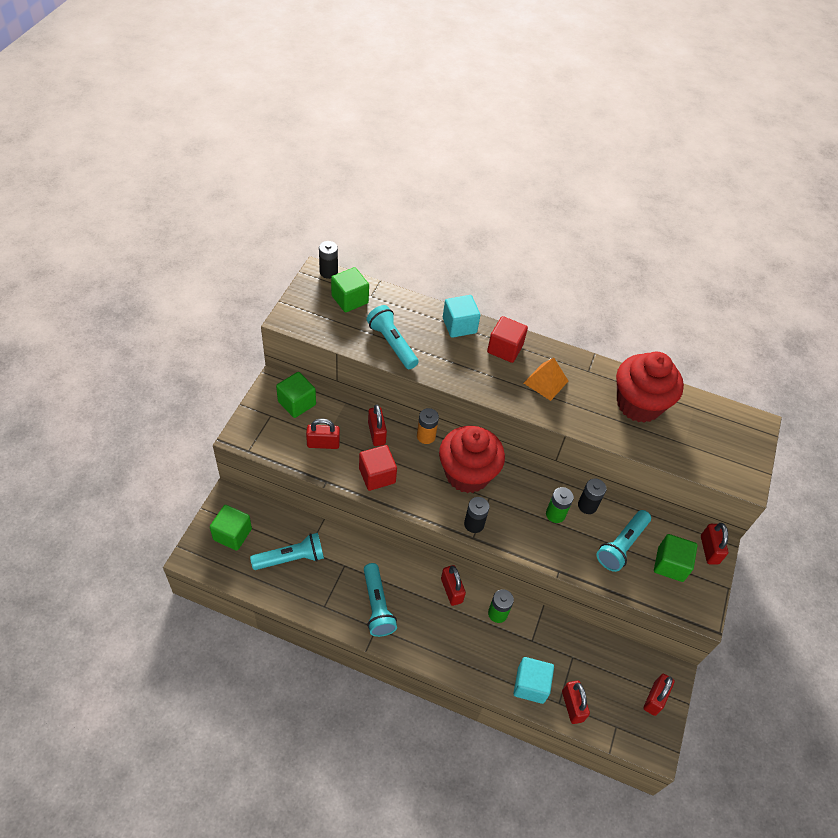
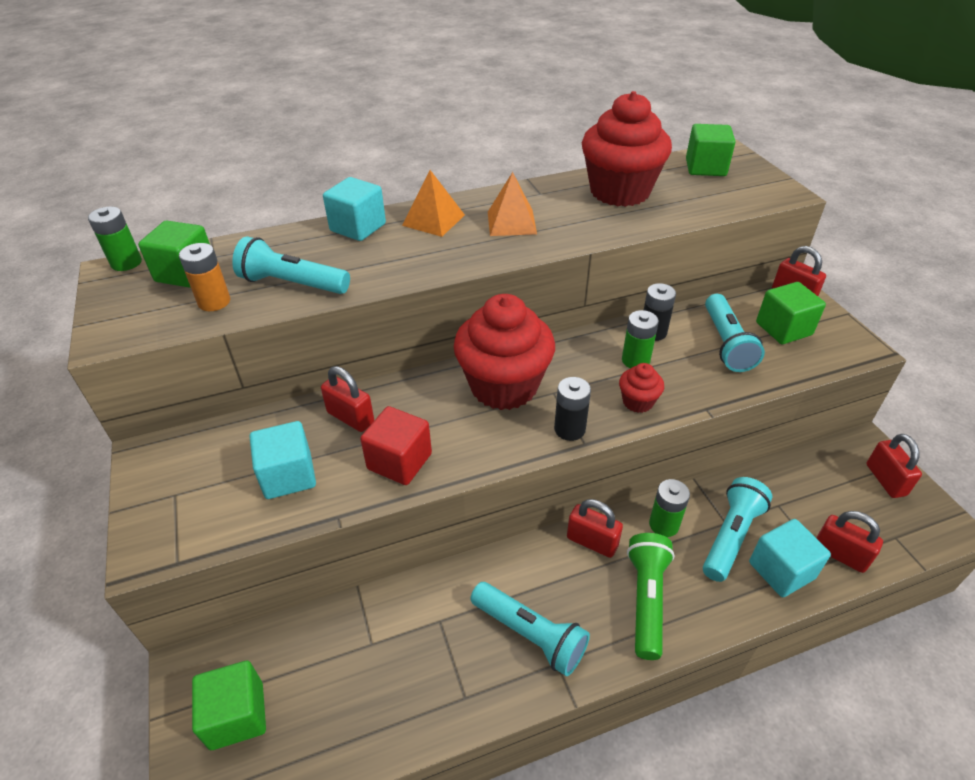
camera: 35 degrees left, 10 degrees down
(291, 558) = (358, 673): turquoise flashlight -> turquoise flashlight (731, 536)
(297, 403) = (203, 455): green cube -> green cube (705, 168)
(323, 443) = (288, 476): red padlock -> turquoise cube
(328, 272) = (126, 263): black battery -> green battery
(426, 436) = (415, 381): orange battery -> orange battery (214, 302)
(446, 638) = (646, 599): none -> green flashlight
(505, 349) = (433, 220): red cube -> orange pyramid
(526, 538) = (637, 402): none -> red cupcake

